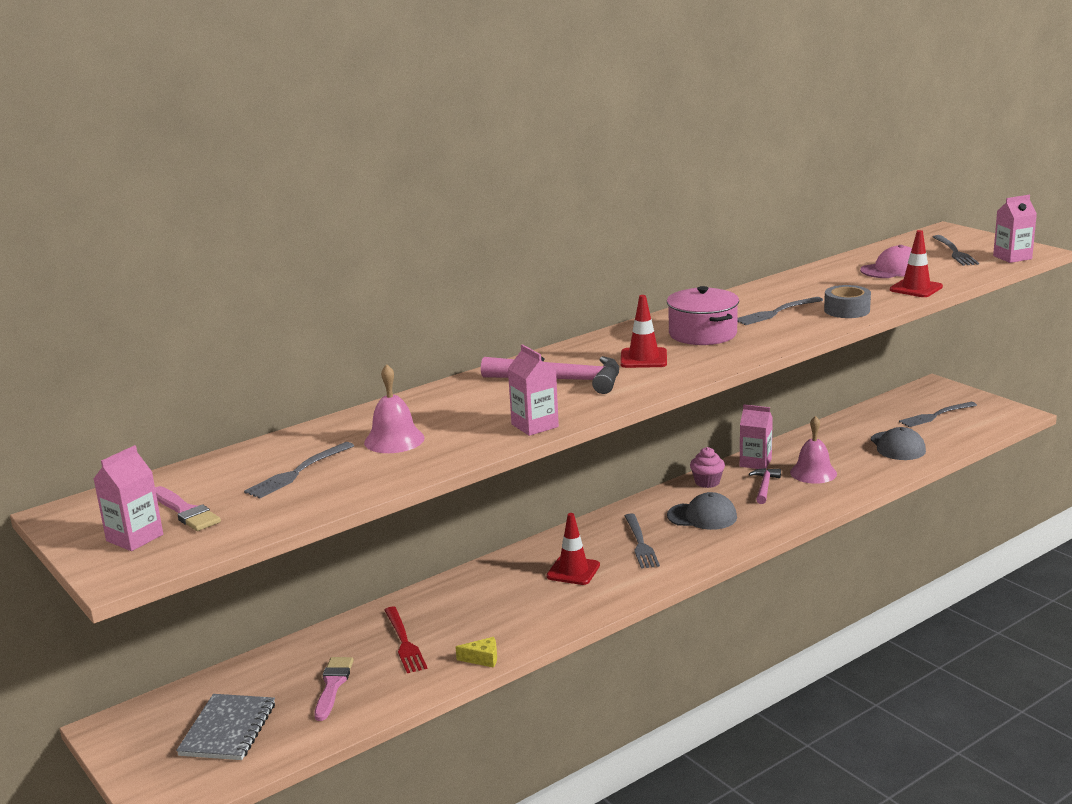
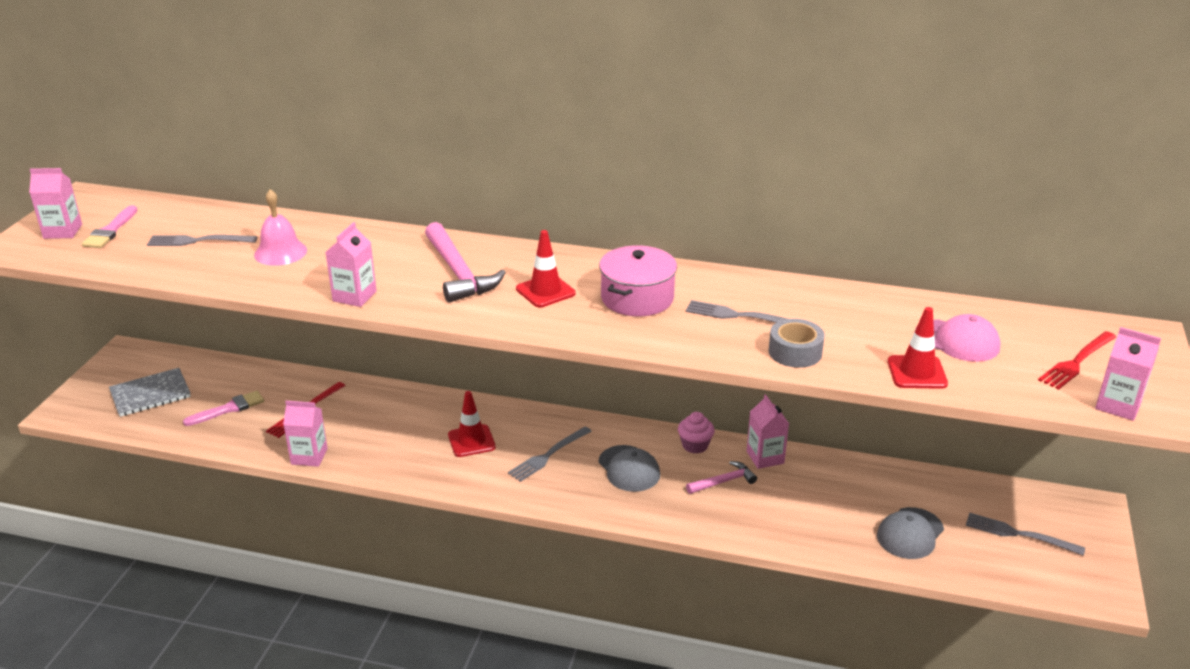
camera: 50 degrees right, 10 degrees up
(482, 659) = (309, 456): yellow cheese -> pink carton
(813, 473) = (785, 500): pink bell -> none
(955, 252) = (1076, 362): grey fork -> red fork

